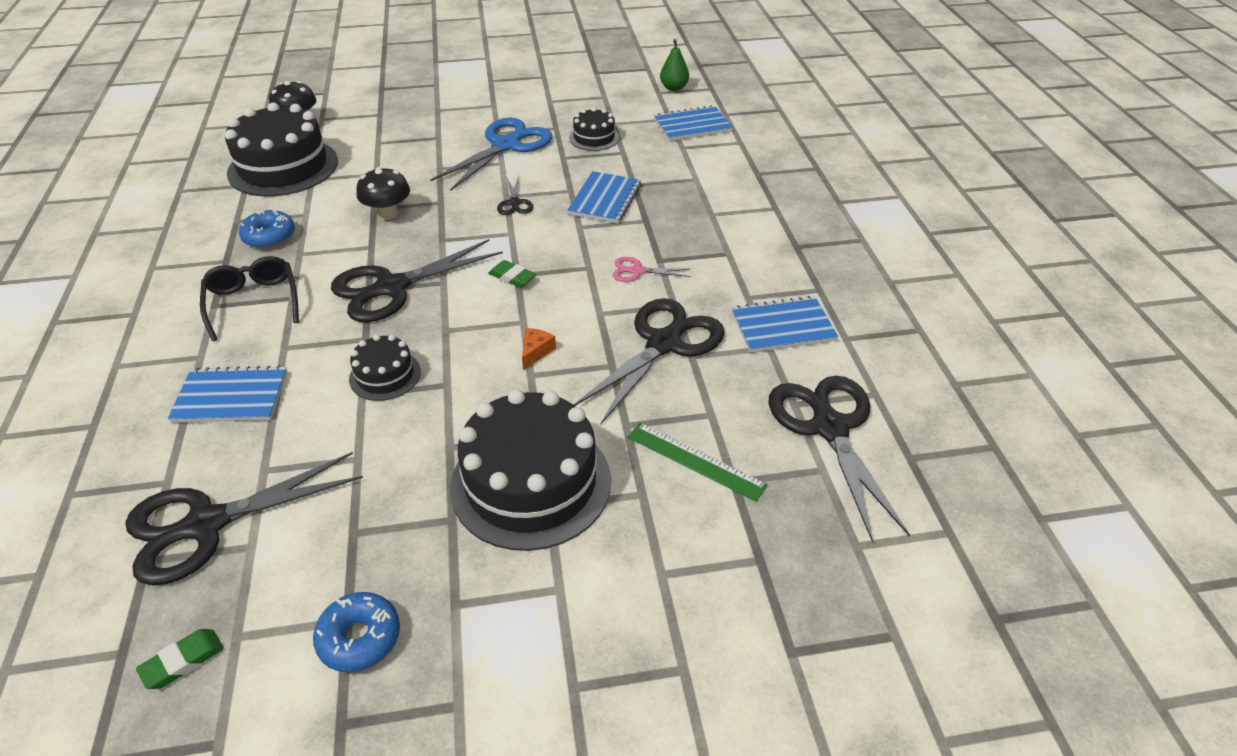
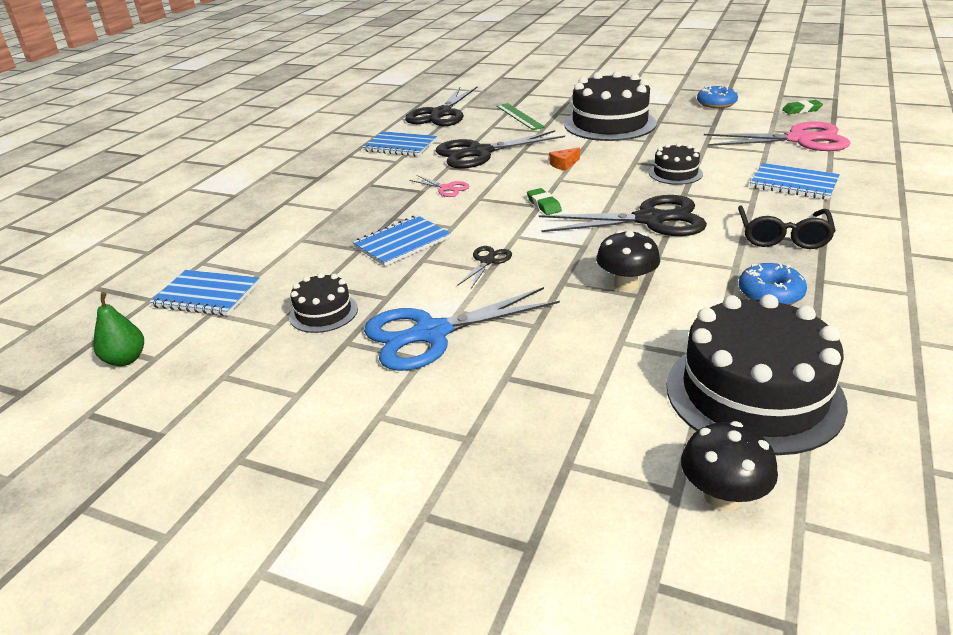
camera: 145 degrees left, 10 degrees down
(207, 524) = (799, 140): black scissors -> pink scissors

